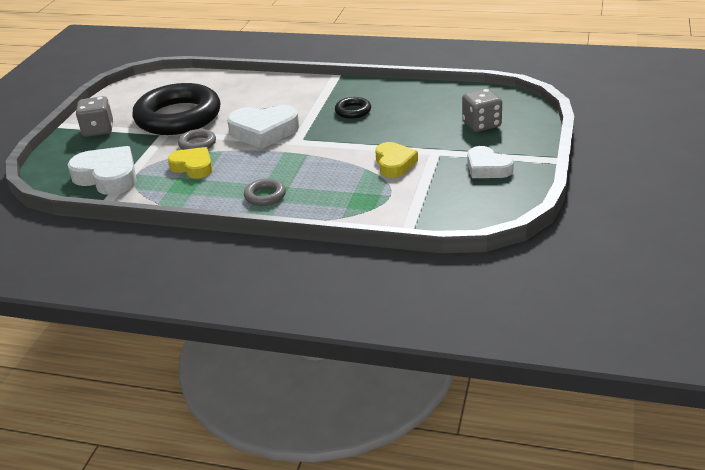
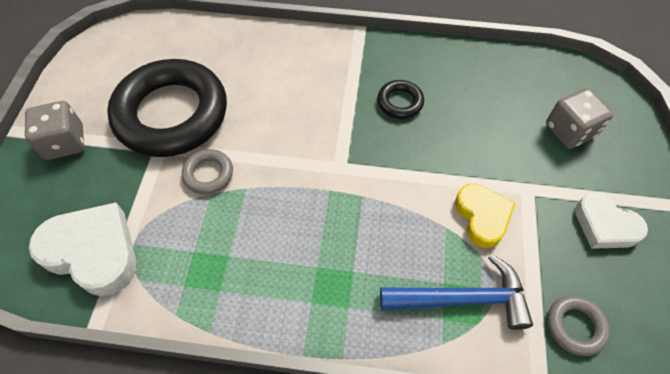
camera: 10 degrees left, 25 degrees up
(193, 167) = (211, 227): yellow heart -> none
(264, 131) = (293, 146): white heart -> none
(265, 196) = (325, 295): grey ring -> grey ring (575, 326)
(363, 198) = (462, 299): none -> blue hammer

